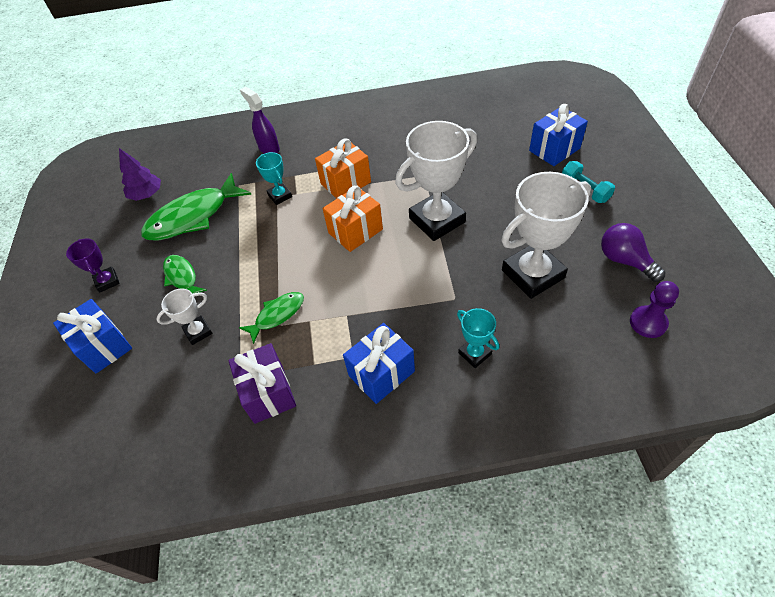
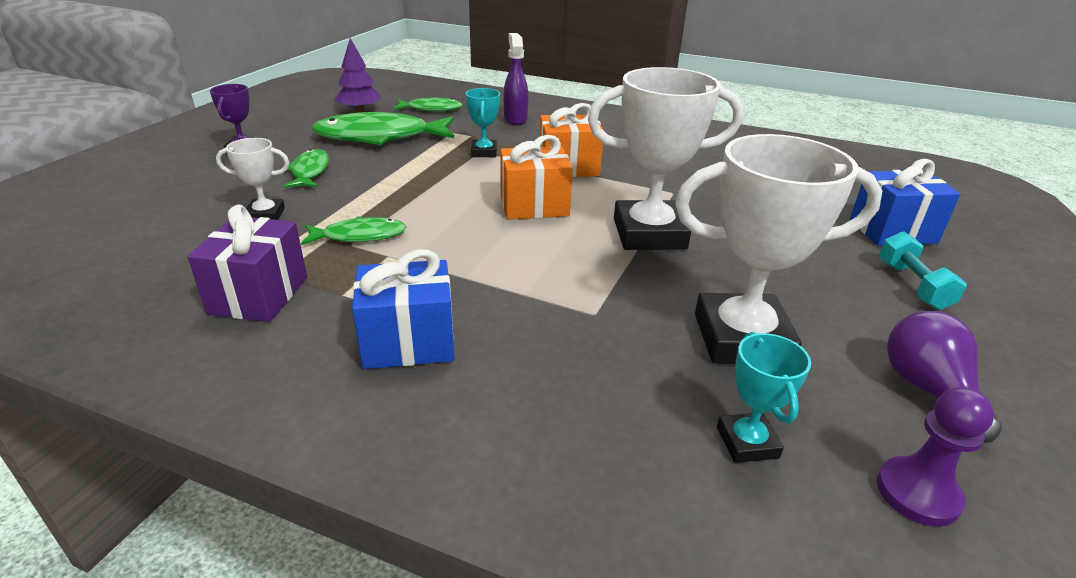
camera: 25 degrees right, 20 degrees down
(104, 346) = (171, 189): blue gift -> none
(198, 166) = (431, 109): none -> green fish
(474, 353) = (560, 384): turquoise trophy -> turquoise trophy (747, 442)

